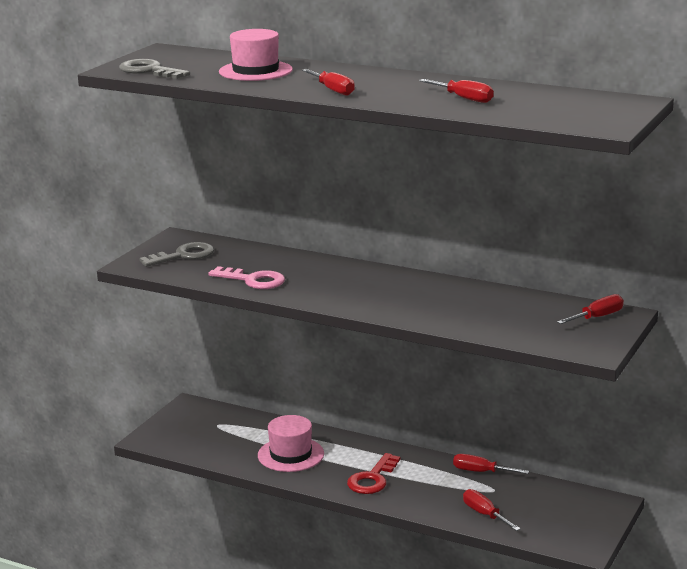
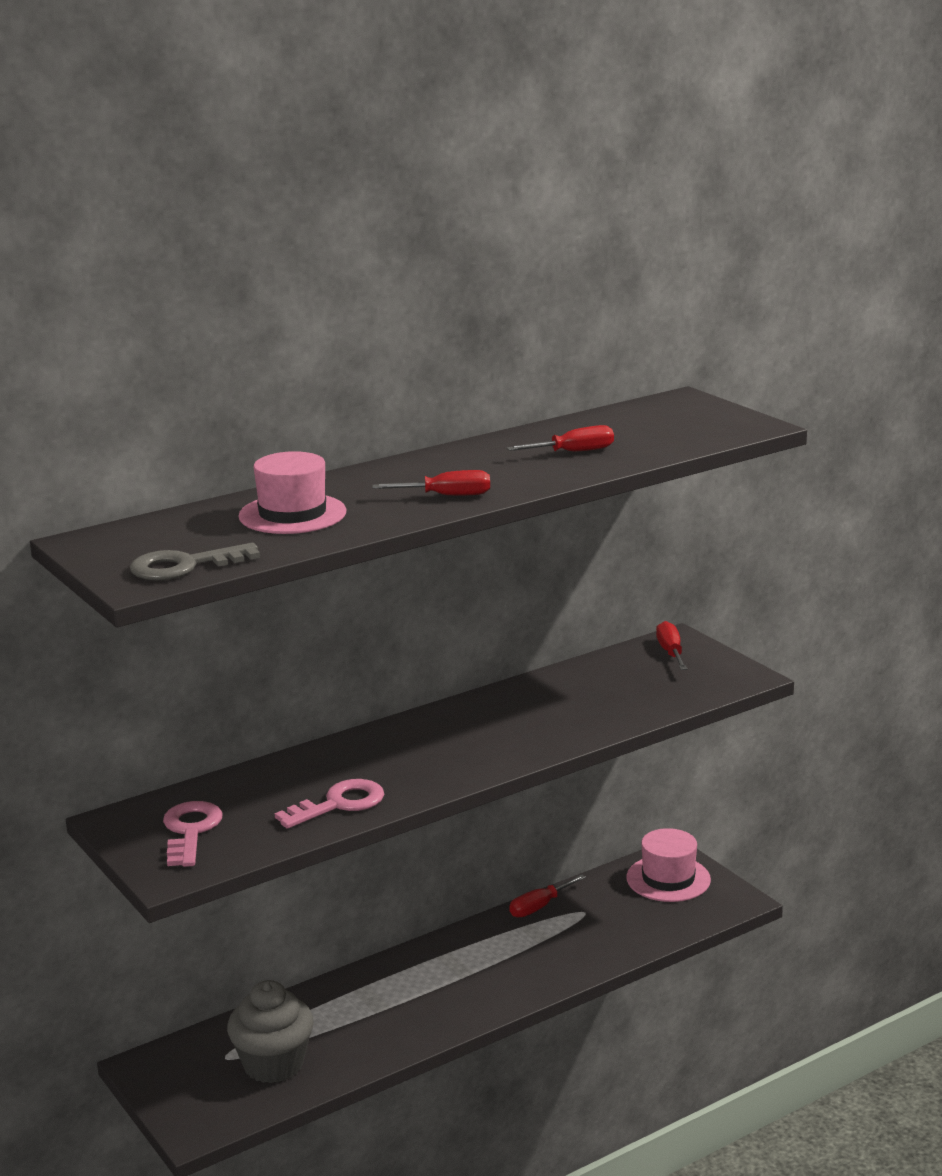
camera: 60 degrees left, 0 degrees up
(183, 256) = (190, 831): grey key -> pink key
(224, 441) = (273, 1064): none -> grey cupcake
(291, 455) = (366, 1022): pink hat -> pink hat (668, 879)
(372, 479) = (482, 981): red key -> none
(485, 514) = (626, 935): red screwdriver -> none

